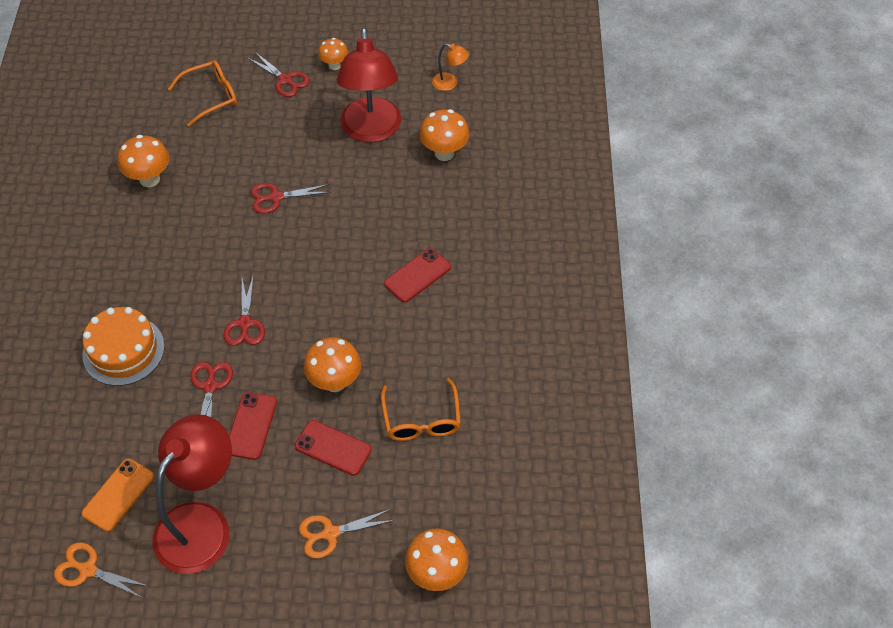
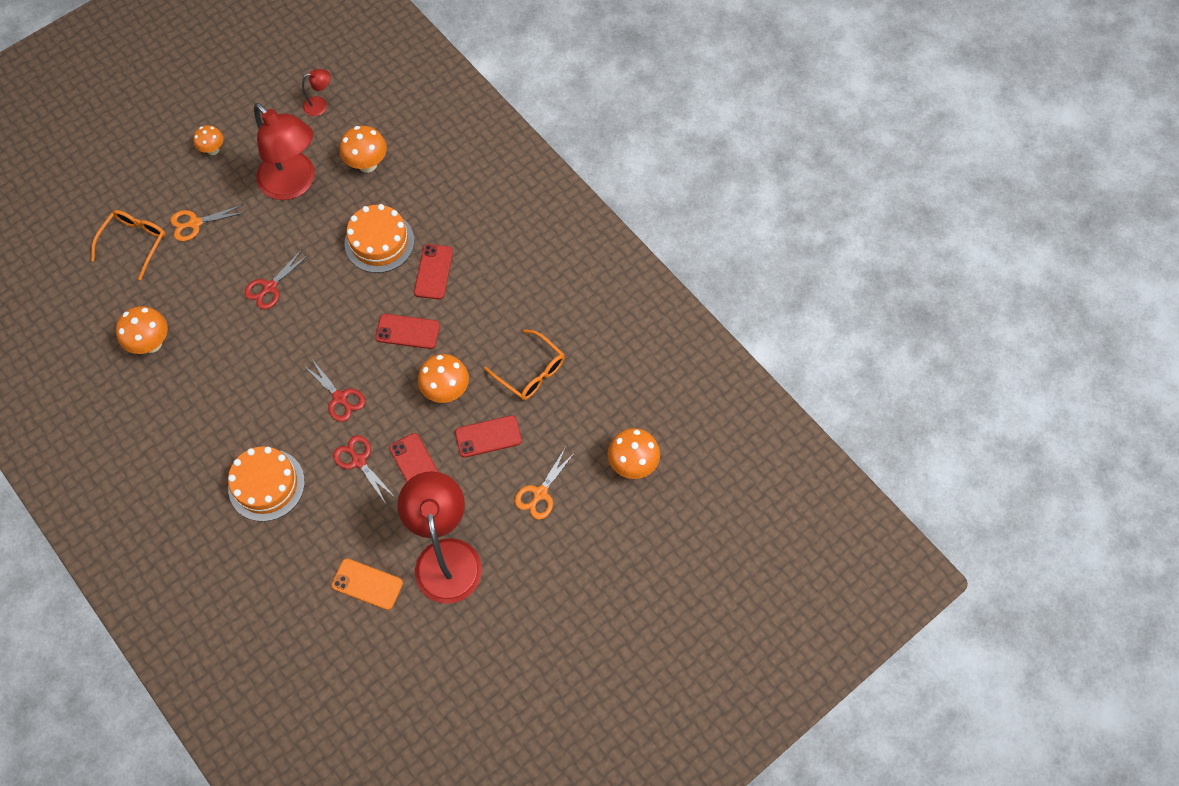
camera: 40 degrees left, 10 degrees up
(88, 570) = (396, 648): orange scissors -> orange scissors (195, 223)
(118, 495) = (367, 584): orange phone -> orange phone turned 60 degrees counterclockwise
(285, 80) = (184, 188): red scissors -> none
(350, 309) = (407, 331): none -> red phone
(395, 221) = (379, 242): none -> orange cake
(450, 83) = (320, 105): orange lamp -> red lamp

